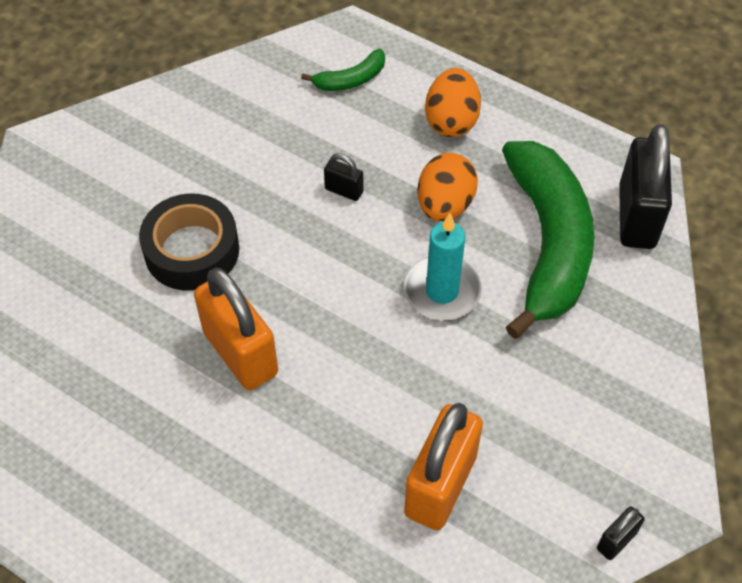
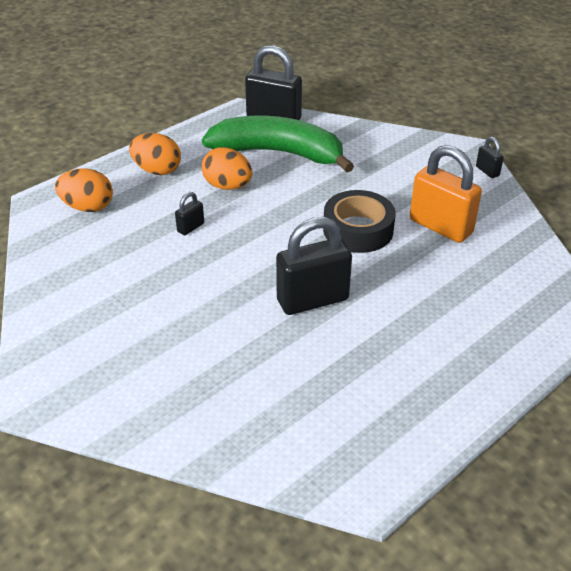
camera: 75 degrees left, 15 degrees down
(192, 250) = (206, 313): black tape -> black tape (358, 230)
(240, 353) = (312, 300): orange padlock -> black padlock
(351, 79) = (88, 207): green banana -> orange egg
(442, 291) = (297, 200): turquoise candle -> none

